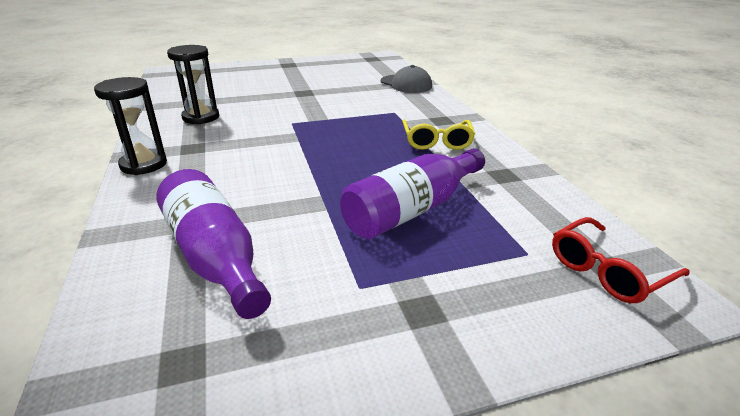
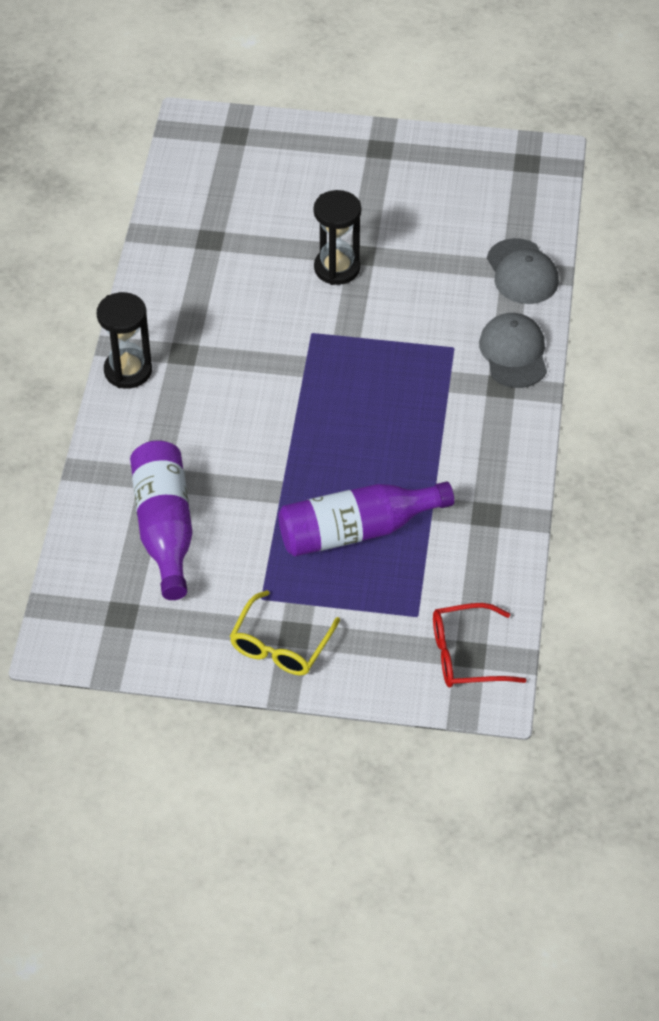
camera: 25 degrees right, 20 degrees up
(201, 117) = (208, 284): black hourglass -> black hourglass (337, 268)
(434, 108) = (514, 353): none -> grey cap
(437, 141) = (460, 430): yellow glasses -> yellow glasses (280, 645)

